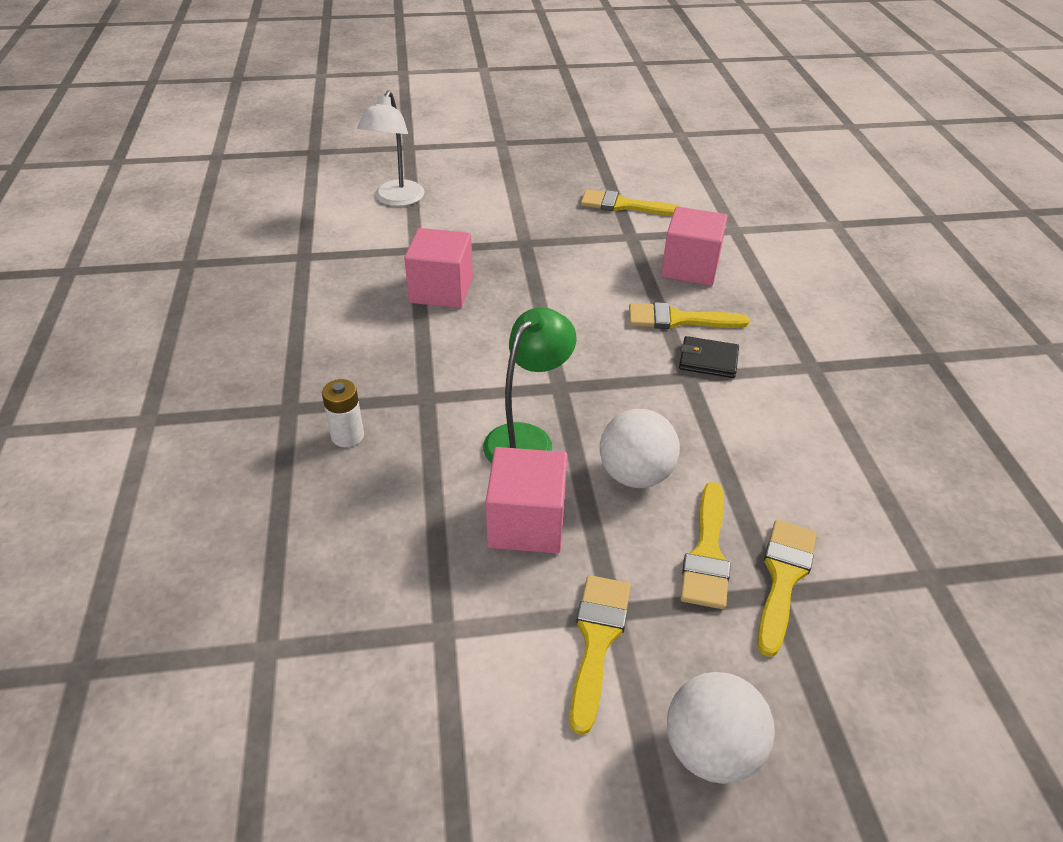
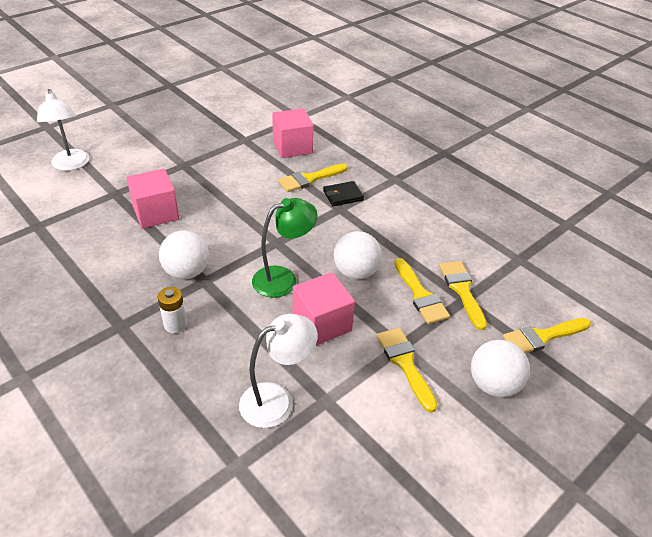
camera: 35 degrees left, 0 degrees up
(382, 594) = (277, 400): none -> white lamp
(415, 377) = (187, 272): none -> white ball
(527, 438) = (283, 278): green lamp -> green lamp turned 60 degrees clockwise
(623, 205) = (225, 122): yellow brush -> yellow brush (542, 337)

